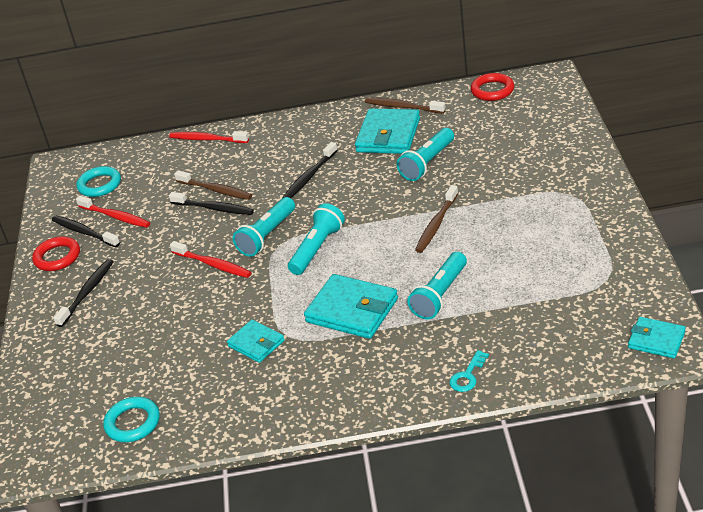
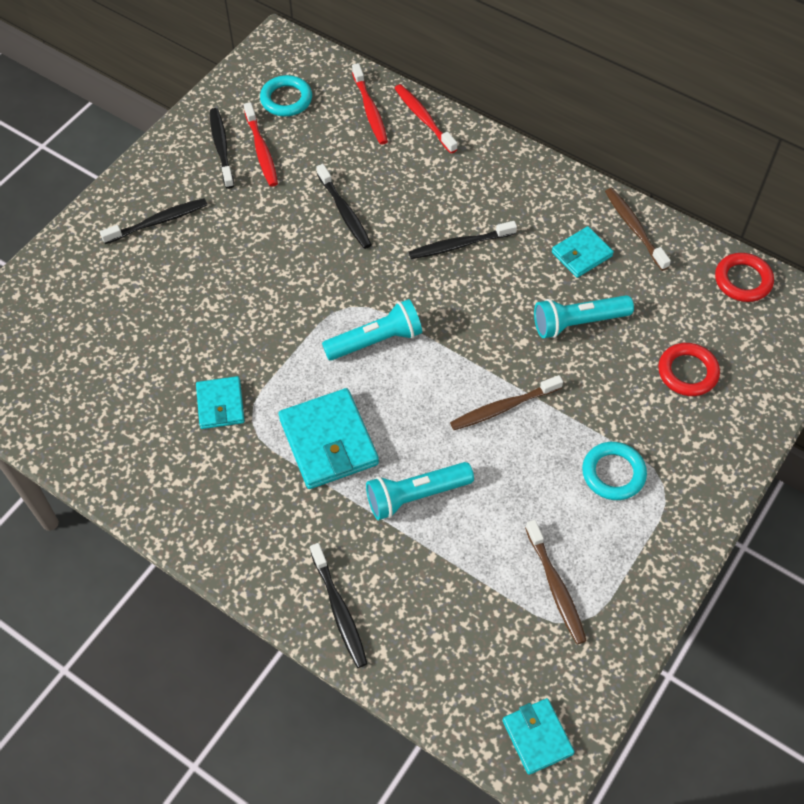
camera: 35 degrees right, 20 degrees up
(57, 257) = (175, 159): red ring -> red ring (687, 372)
(133, 423) = (54, 400): turquoise ring -> turquoise ring (613, 473)
(213, 264) = (278, 280): red toothbrush -> red toothbrush (370, 110)
(215, 190) = (368, 190): brown toothbrush -> brown toothbrush (555, 587)
(267, 236) = (352, 286): turquoise flashlight -> none
(388, 135) = (581, 254): turquoise wallet -> turquoise wallet, size x0.59
(467, 375) = (339, 610): turquoise key -> black toothbrush

